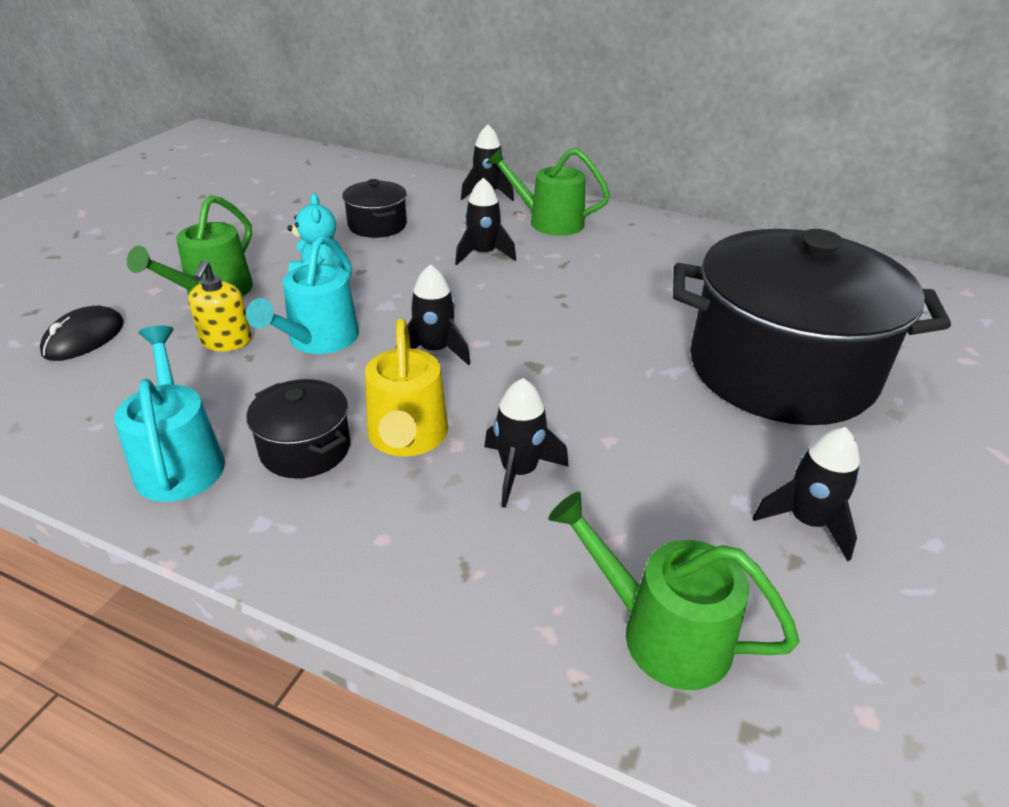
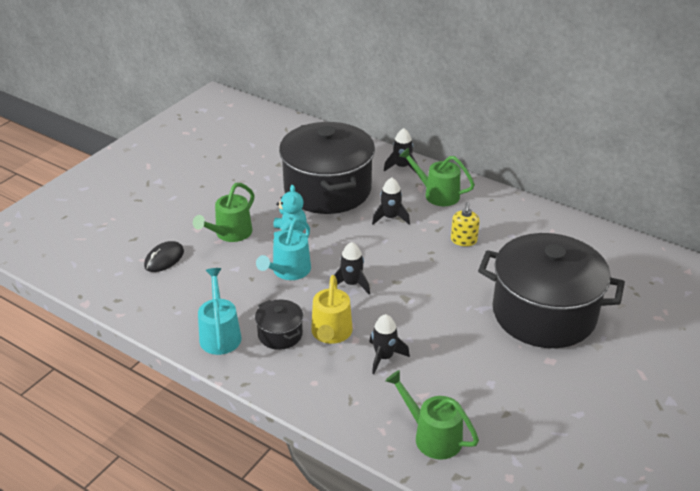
camera: 10 degrees right, 0 degrees up
(226, 341) = (239, 268): yellow soap dispenser -> yellow soap dispenser (463, 240)
(377, 225) = (327, 189): black pot -> black pot, size x2.37
(807, 522) = (520, 397): black rocket -> none

